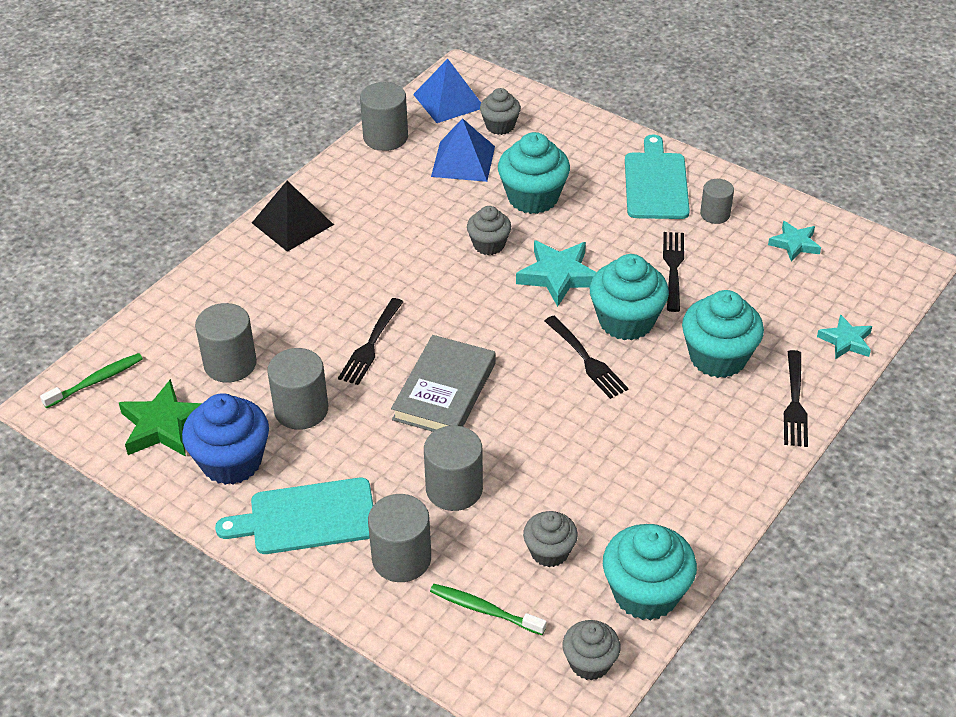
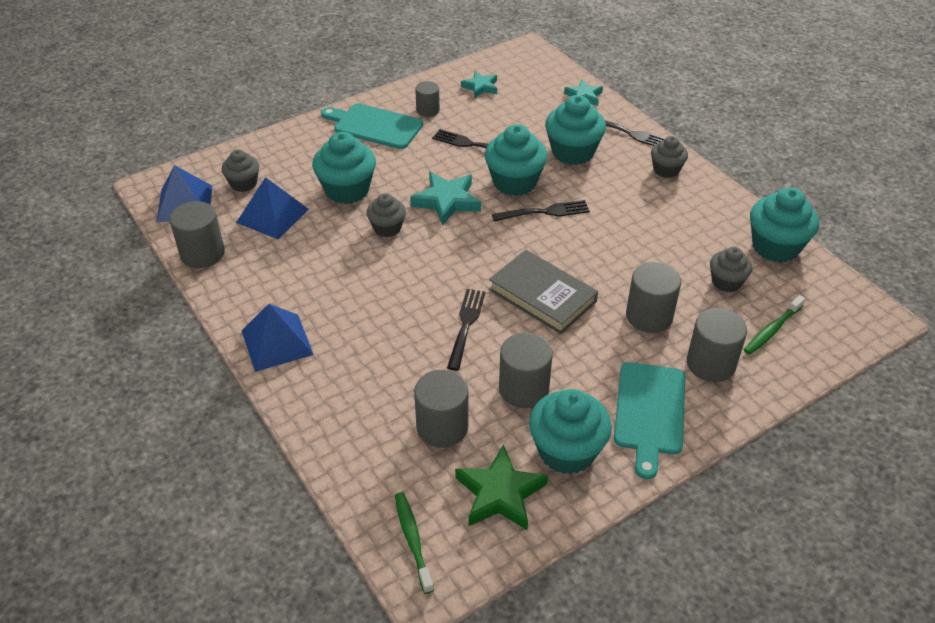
camera: 70 degrees left, 0 degrees up
(231, 462) = (566, 451): blue cupcake -> turquoise cupcake
(292, 223) = (277, 342): black pyramid -> blue pyramid
(371, 344) = (466, 326): black fork -> black fork turned 120 degrees counterclockwise
(590, 663) = (830, 289): grey cupcake -> grey cupcake (666, 170)

